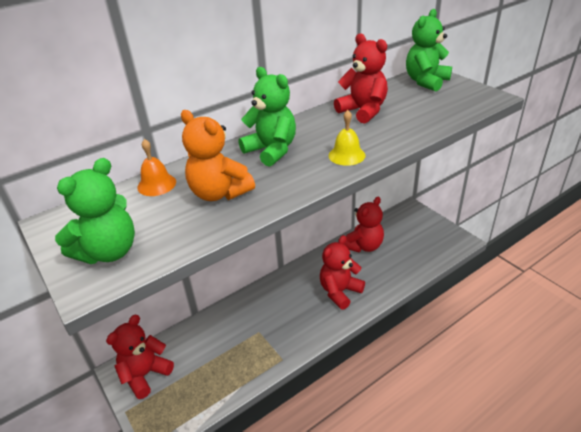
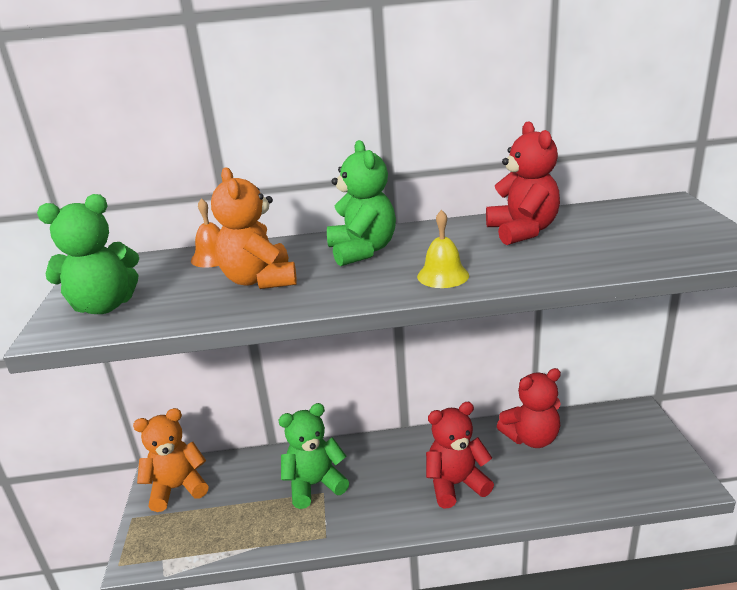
camera: 30 degrees right, 10 degrees down
(145, 374) = (177, 488): red teddy bear -> orange teddy bear
(426, 82) = (654, 213): green teddy bear -> green teddy bear (315, 485)

